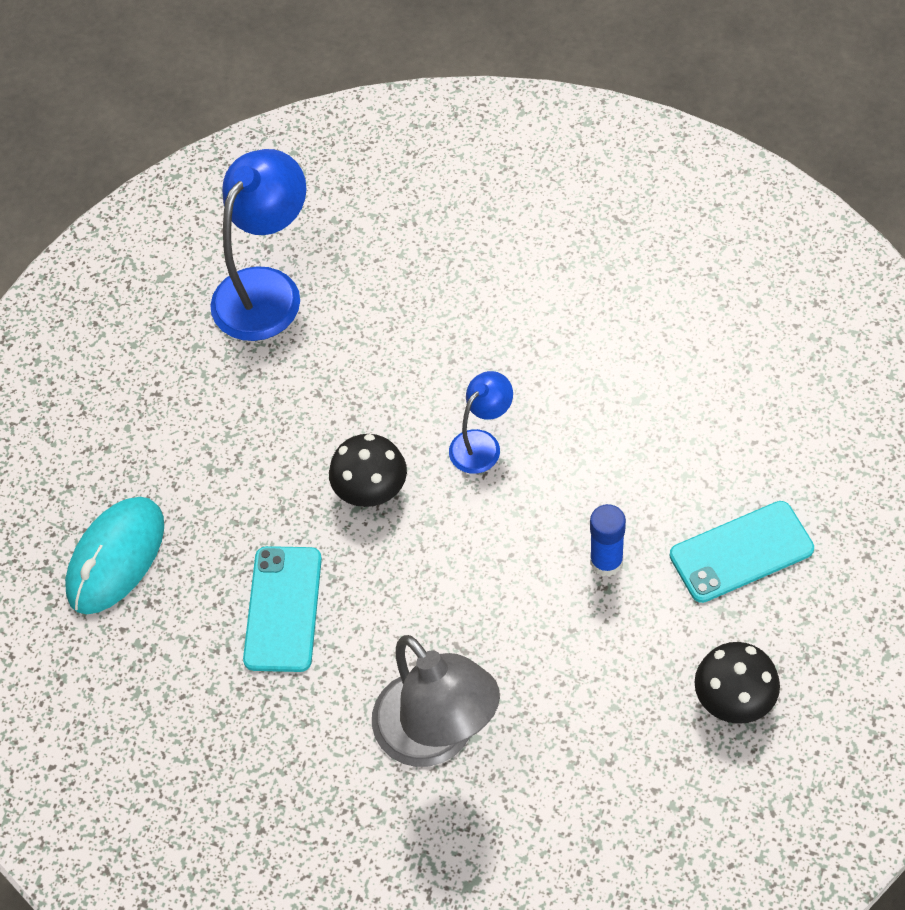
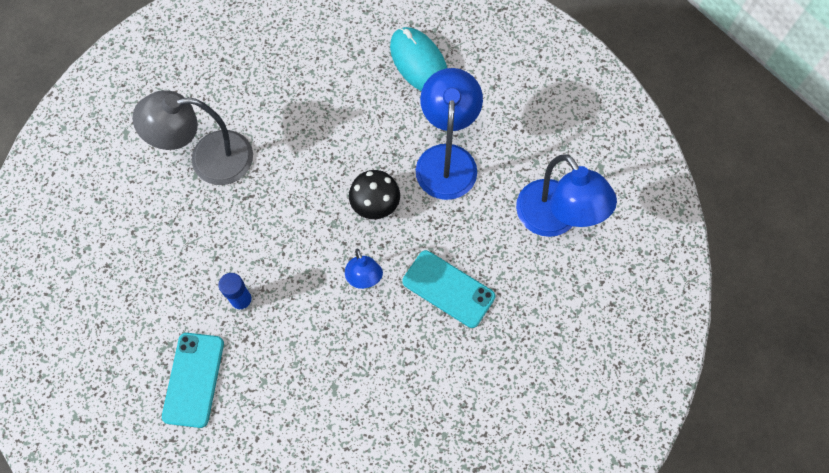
camera: 115 degrees right, 10 degrees up
(252, 444) = (447, 159): none -> blue lamp
(283, 609) = (332, 125): turquoise phone -> turquoise phone (448, 289)
(734, 698) = (116, 316): black mushroom -> none

